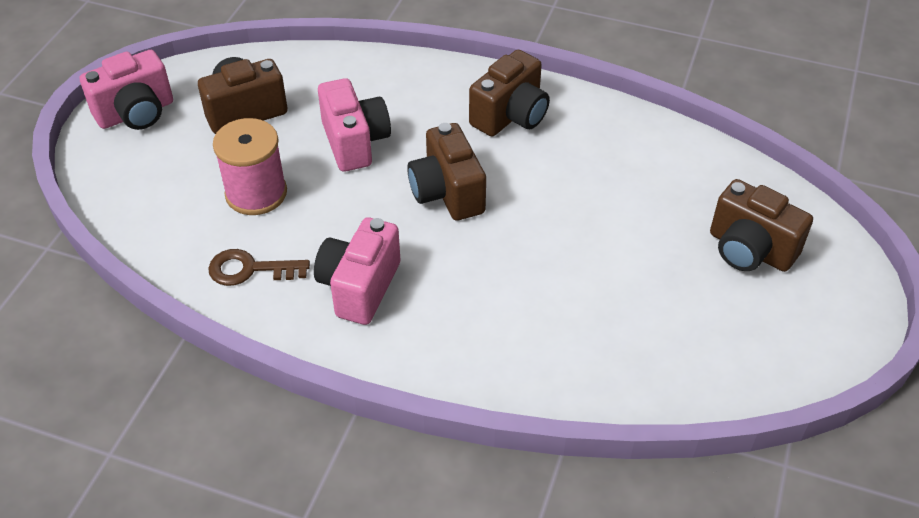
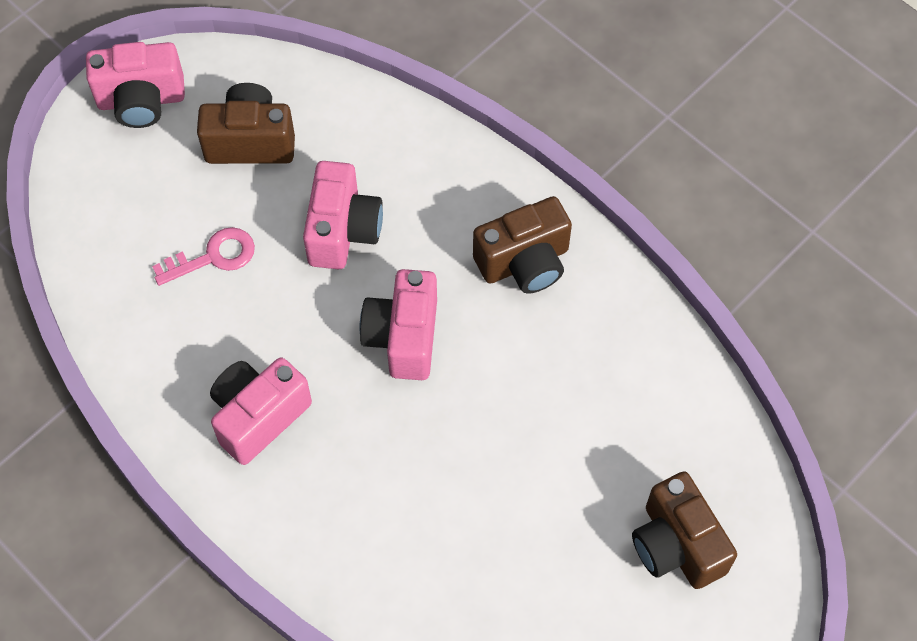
camera: 25 degrees right, 15 degrees up
(250, 269) = (165, 350): brown key -> none
(256, 193) = (213, 256): pink spool -> pink key
(447, 193) = (403, 337): brown camera -> pink camera

